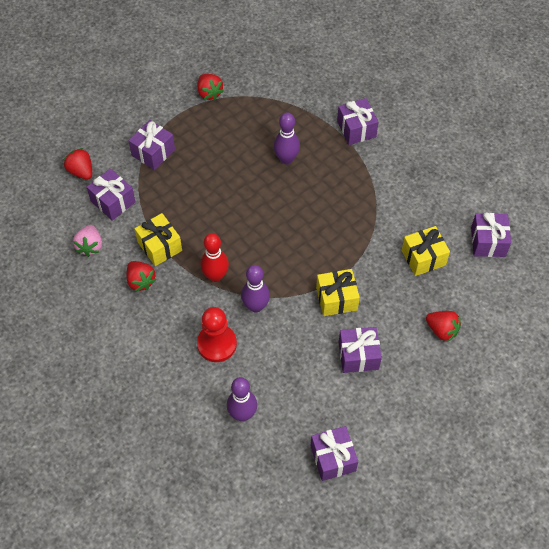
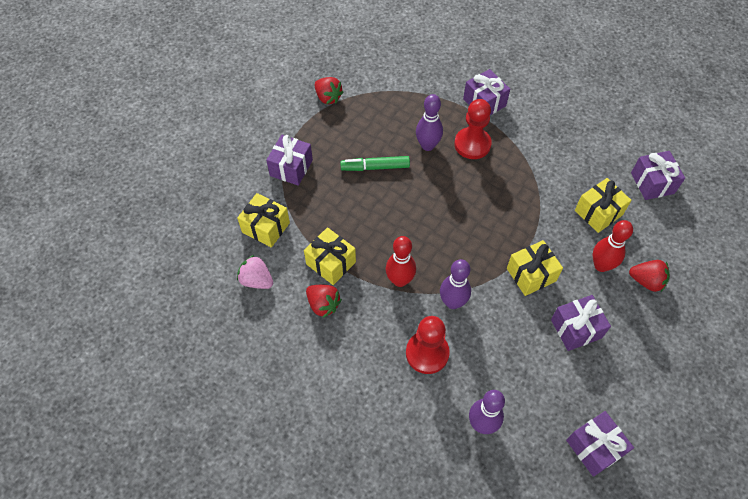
camera: 15 degrees left, 0 degrees up
(81, 171) = (222, 203): red strawberry -> none
(90, 246) = (256, 280): pink strawberry -> pink strawberry turned 135 degrees clockwise
(113, 202) = (266, 227): purple gift -> yellow gift
(230, 169) = (375, 167): none -> green marker
(329, 167) = (472, 144): none -> red pawn
(405, 306) = (601, 265): none -> red bowling pin

